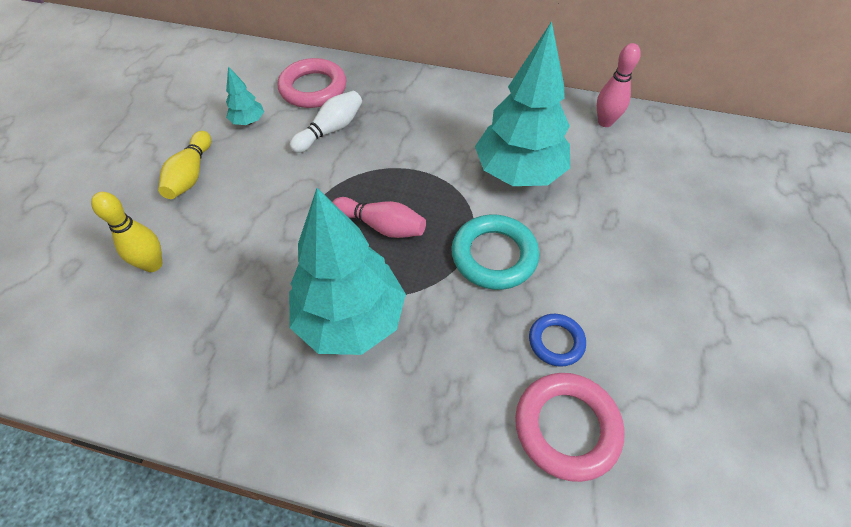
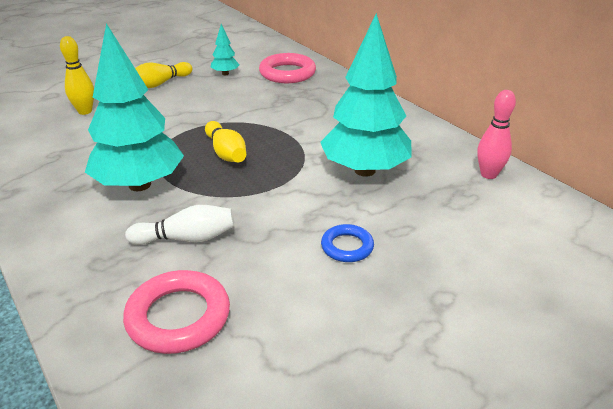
camera: 40 degrees right, 20 degrees down
(330, 130) = (267, 96): white bowling pin -> white bowling pin (186, 238)
(382, 226) = (226, 153): pink bowling pin -> yellow bowling pin
(494, 256) = (275, 203): turquoise ring -> none
(556, 342) = (245, 270): blue ring -> blue ring (347, 247)

